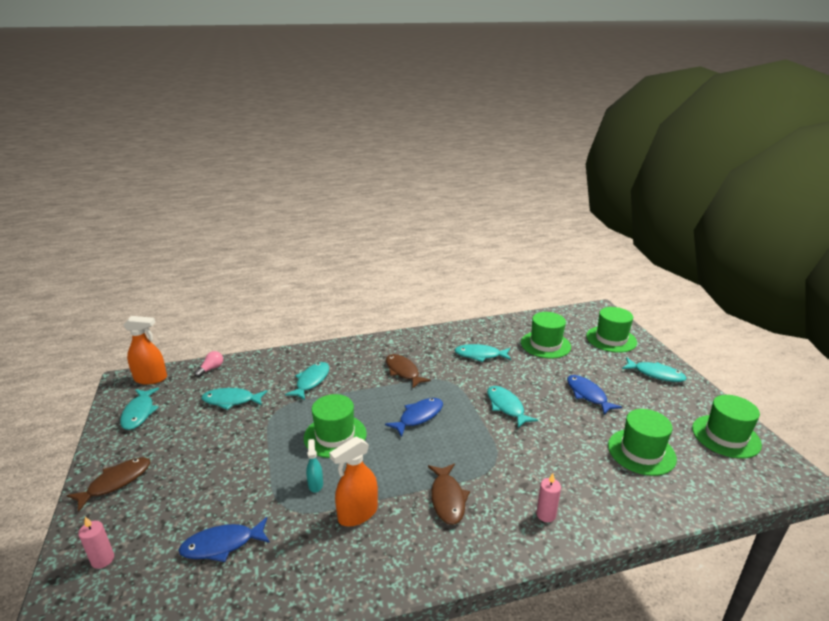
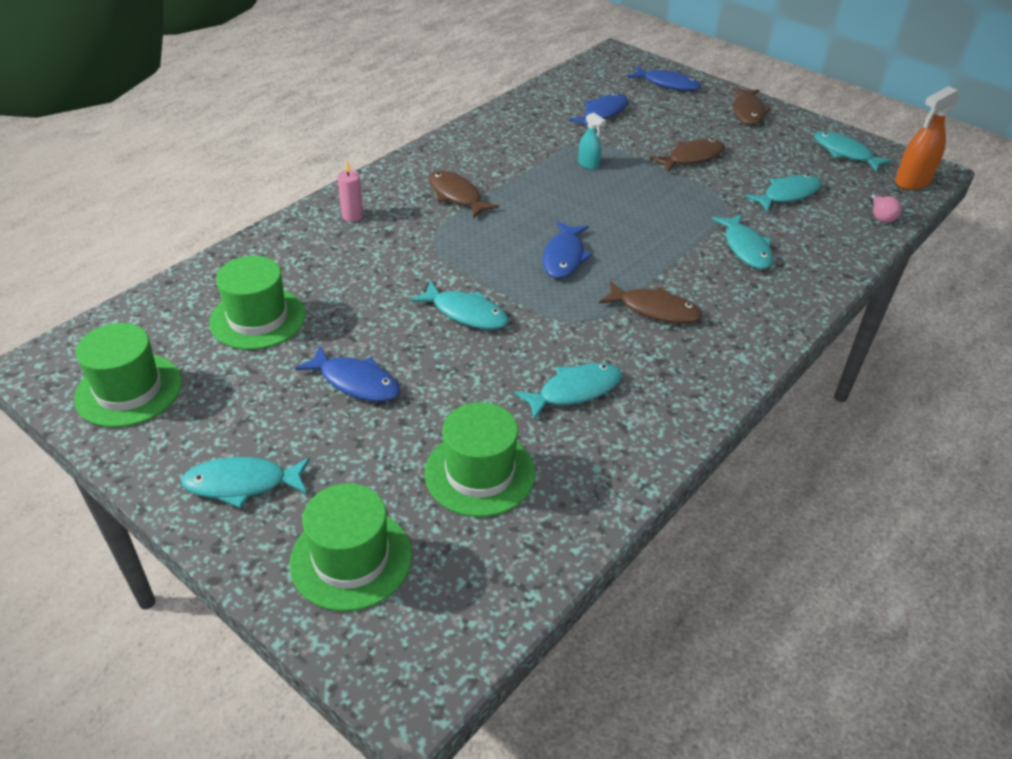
camera: 145 degrees right, 15 degrees up
(103, 560) = (667, 84): pink candle -> blue fish
(235, 455) = (692, 157): none -> brown fish
(335, 436) = (628, 205): green hat -> none
(357, 514) = (525, 160): orange spray bottle -> none

